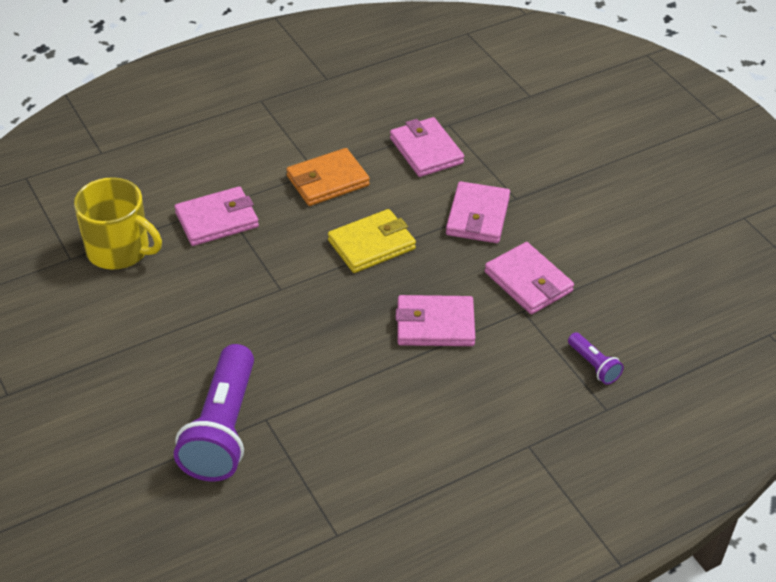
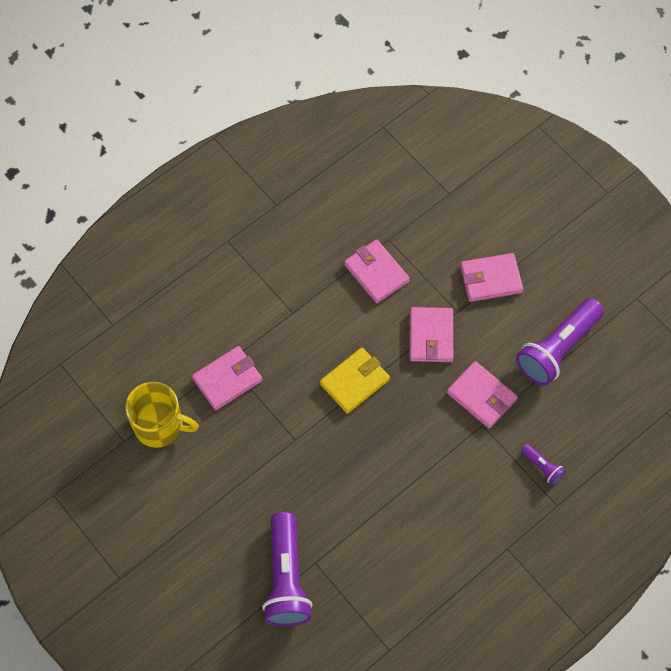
camera: 10 degrees left, 20 degrees up
(327, 181) = (304, 321): orange wallet -> none
(435, 325) = (419, 452): pink wallet -> pink wallet (491, 279)
(634, 250) = (557, 349): none -> purple flashlight

